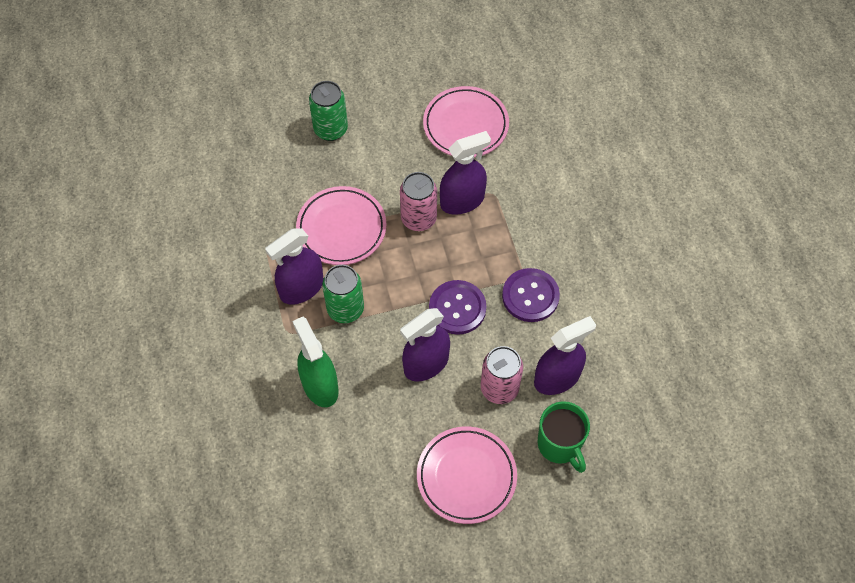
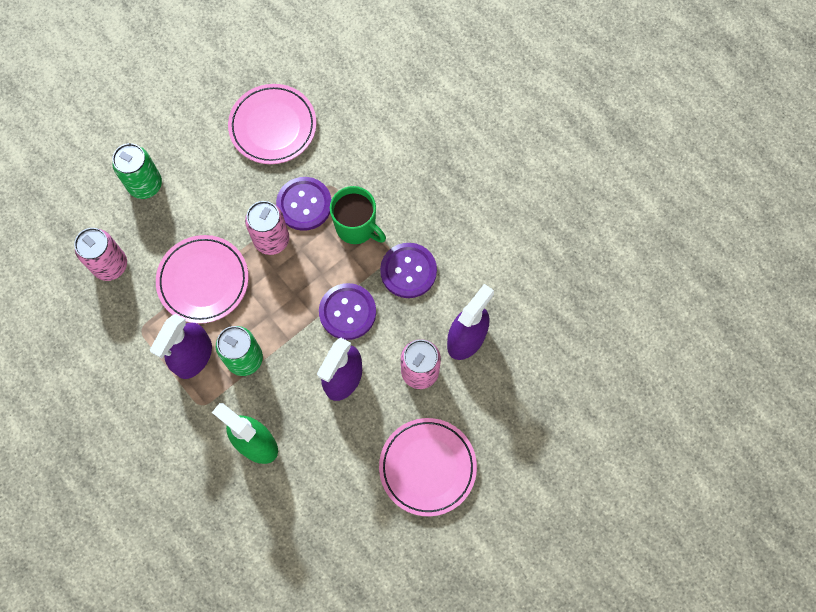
camera: 25 degrees left, 10 degrees up
(268, 183) = (110, 265): none -> pink can
(462, 201) = (304, 204): purple spray bottle -> purple button
(560, 445) = (496, 400): green mug -> green mug (356, 227)

